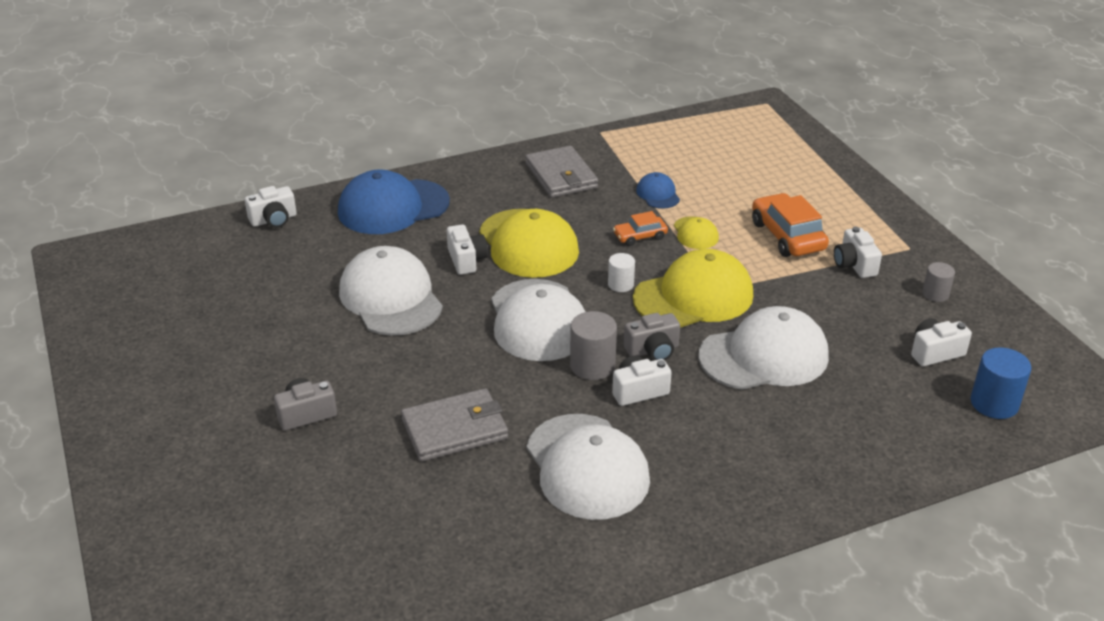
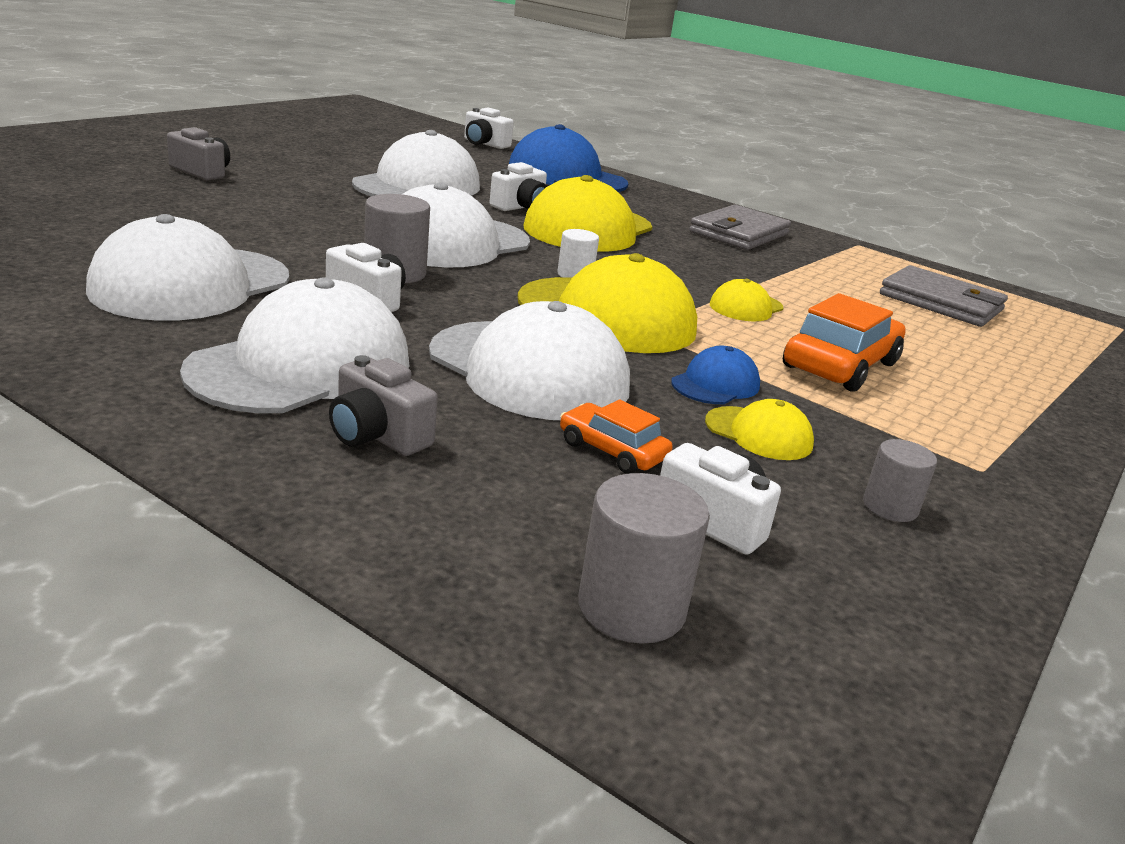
camera: 55 degrees right, 10 degrees down
(455, 429) = (219, 223): grey wallet -> grey wallet (941, 302)
(640, 236) = (688, 278): orange car -> orange car (612, 451)
(653, 350) = (461, 301): grey camera -> grey camera (377, 436)
(658, 194) = (791, 280): blue cap -> blue cap (715, 384)
(735, 444) = (301, 366): none -> white cap
(854, 265) = (853, 422): white camera -> none
(858, 302) = (759, 434): none -> yellow cap
(994, 403) = (631, 608): blue cylinder -> grey cylinder

